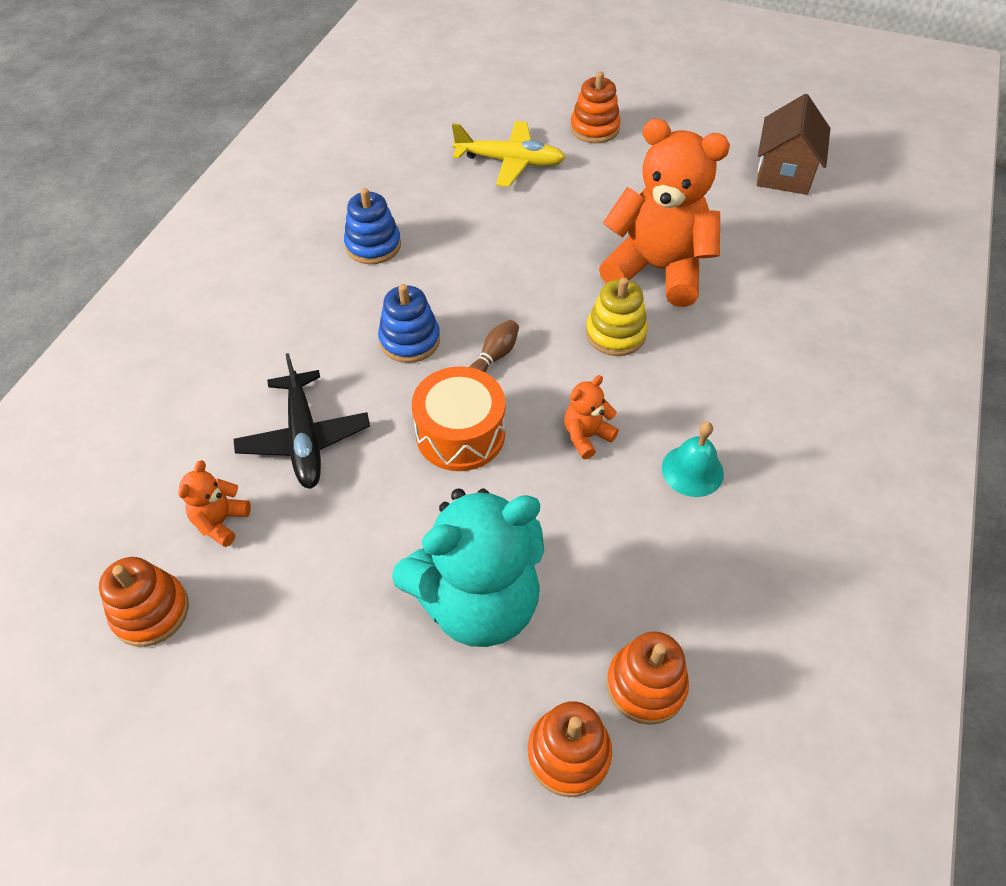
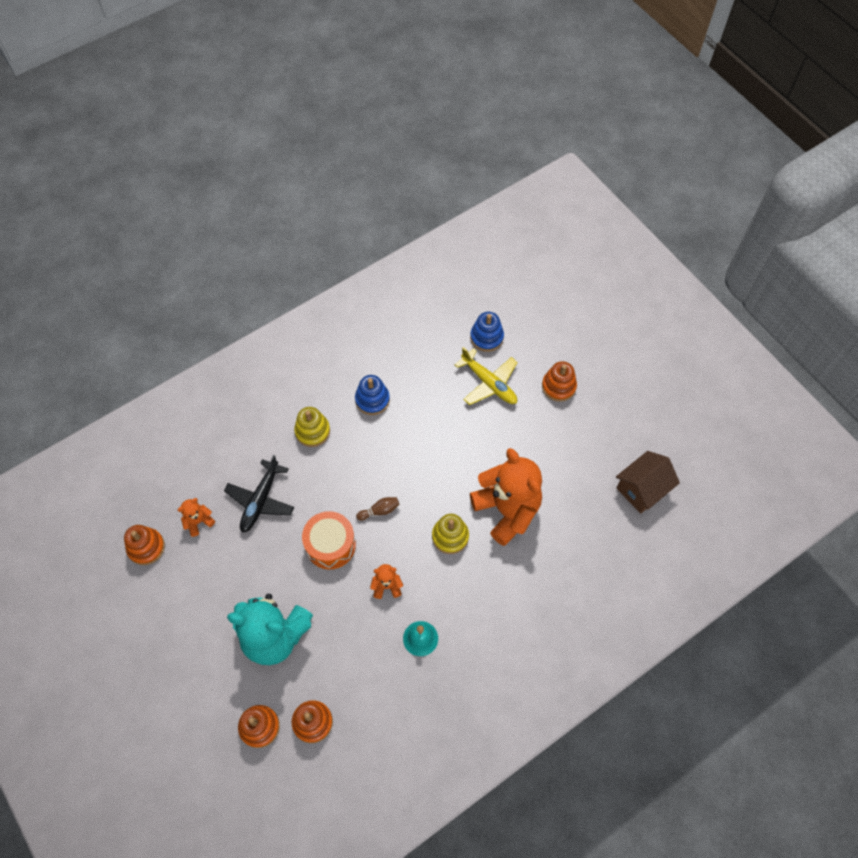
camera: 35 degrees right, 10 degrees up
(316, 318) = (312, 431): none -> yellow stacking toy
(410, 340) = (347, 474): blue stacking toy -> blue stacking toy (486, 337)

